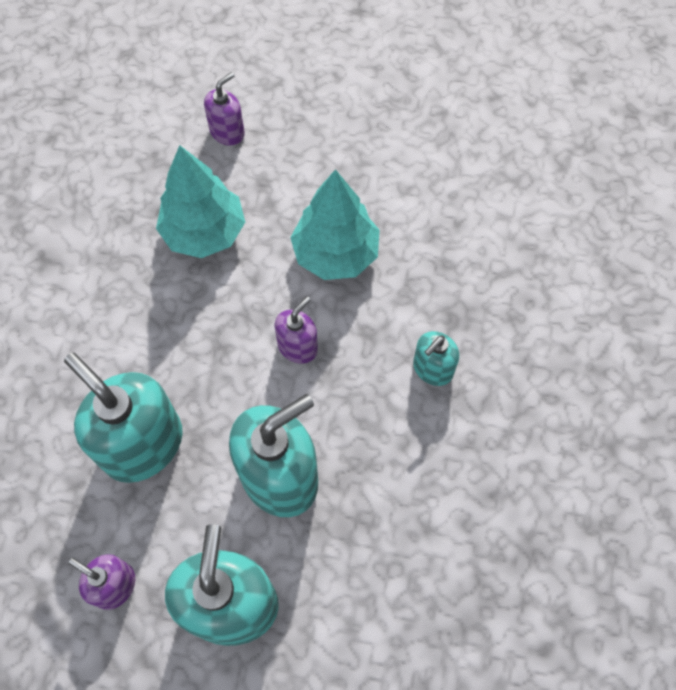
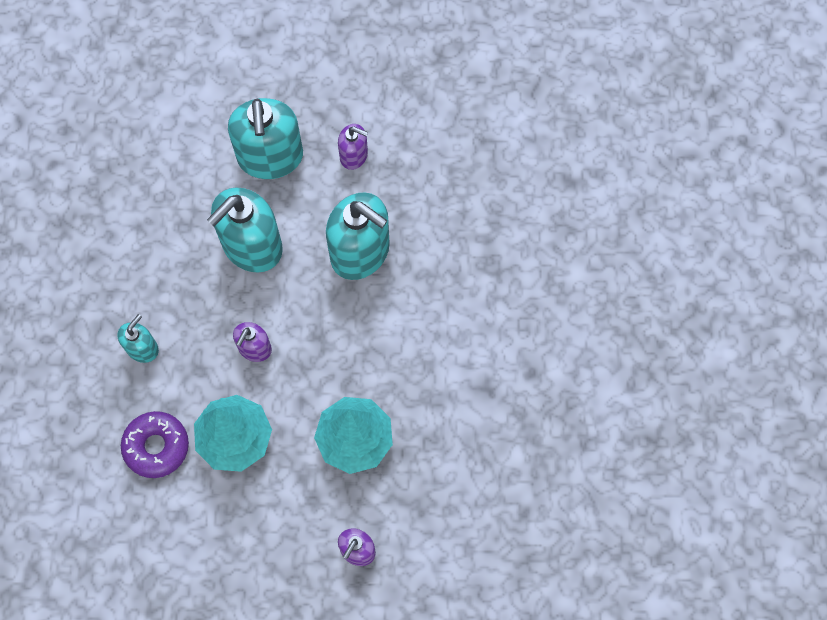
camera: 170 degrees right, 5 degrees up
(424, 259) = (156, 446): none -> purple donut

